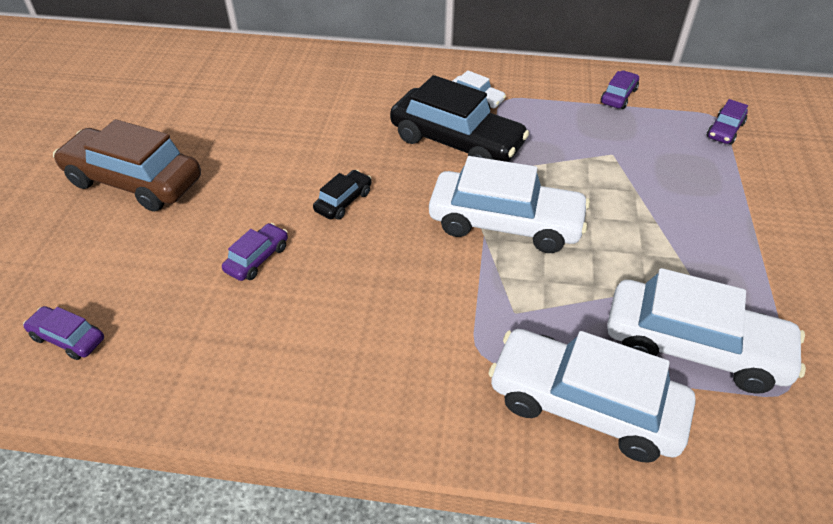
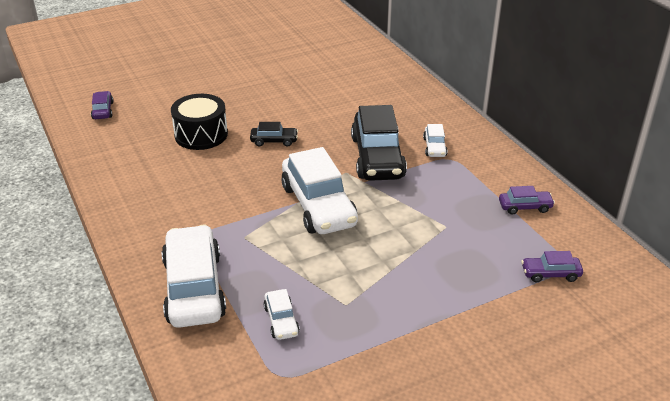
camera: 55 degrees right, 10 degrees down
(134, 181) = (219, 73): brown car -> none
(257, 258) = (201, 135): purple car -> black drum
(693, 347) = (281, 320): white car -> white car, size x0.46

